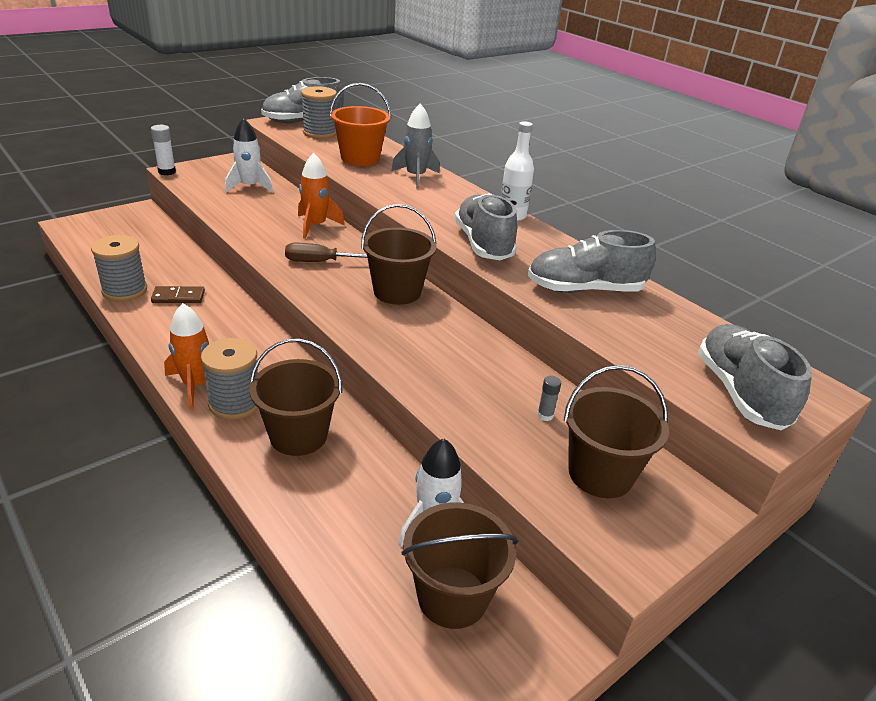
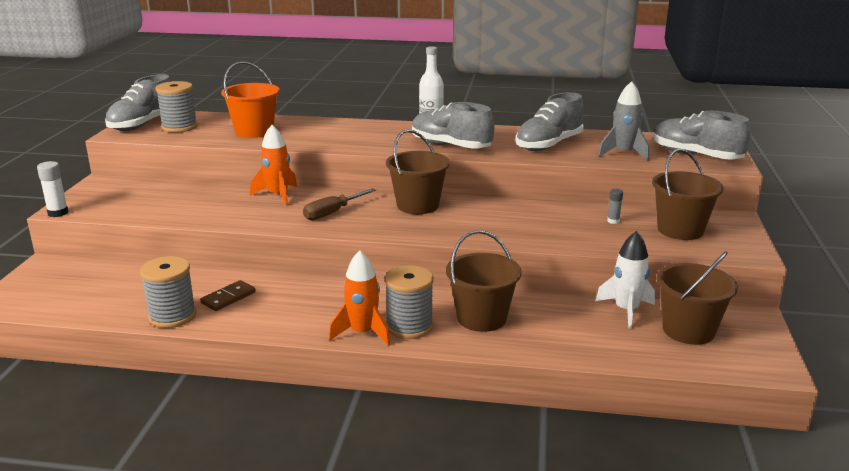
camera: 40 degrees left, 10 degrees down
(249, 187) = (163, 194): white rocket -> none
(416, 177) = (321, 128): grey rocket -> grey rocket (623, 153)

